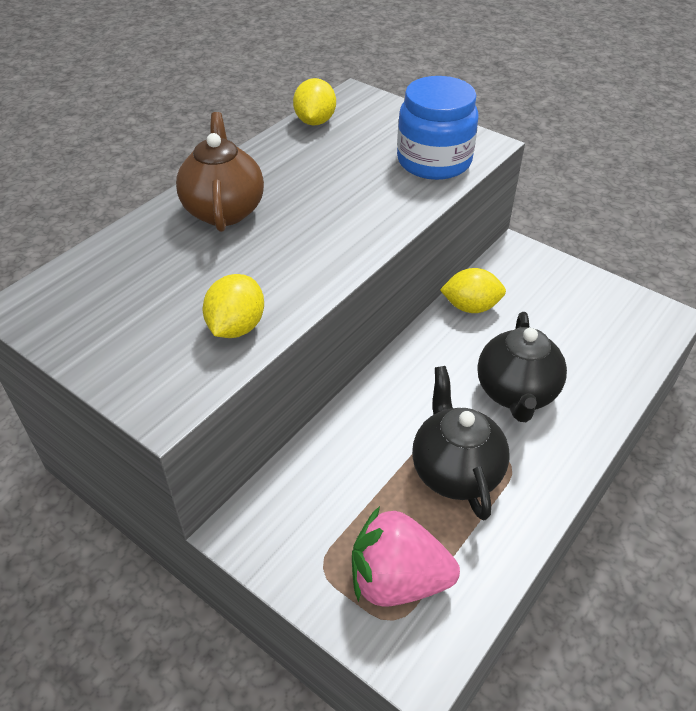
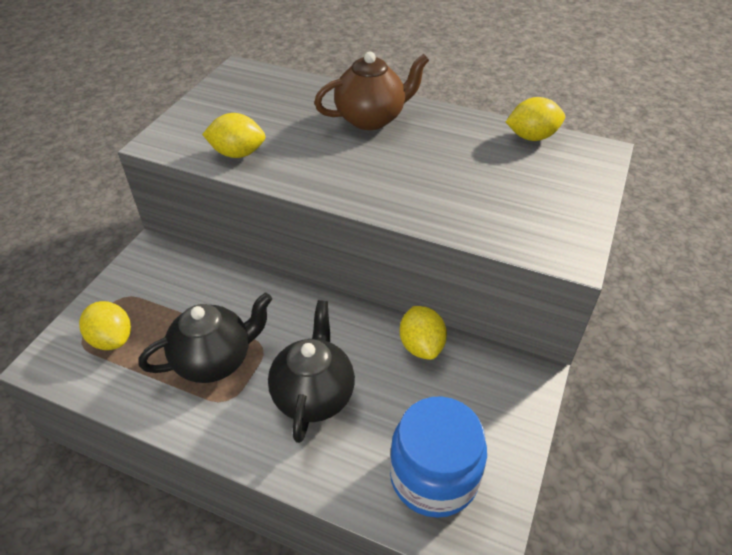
camera: 75 degrees right, 0 degrees up
(397, 580) = (112, 339): pink strawberry -> yellow lemon
(434, 161) = (512, 221): blue jar -> blue jar (433, 476)
(516, 393) = (314, 395): black teapot -> black teapot turned 105 degrees clockwise

